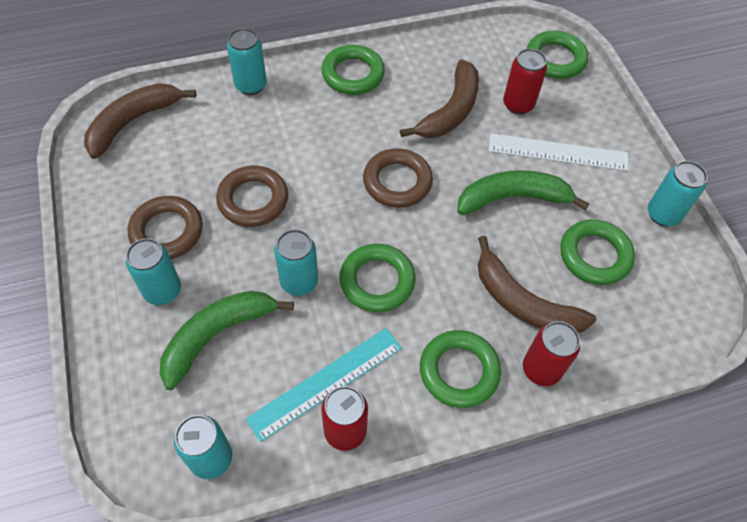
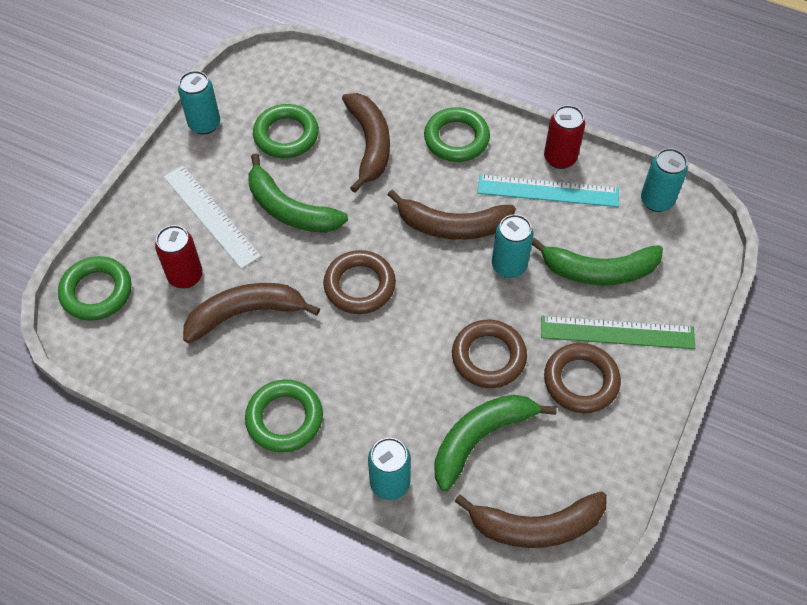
camera: 135 degrees left, 0 degrees up
(162, 291) = (617, 332): turquoise can -> green ruler
(213, 145) = (480, 438): none -> green banana
(377, 281) = (452, 226): green ring -> brown banana
(541, 369) = (405, 105): red can -> none

